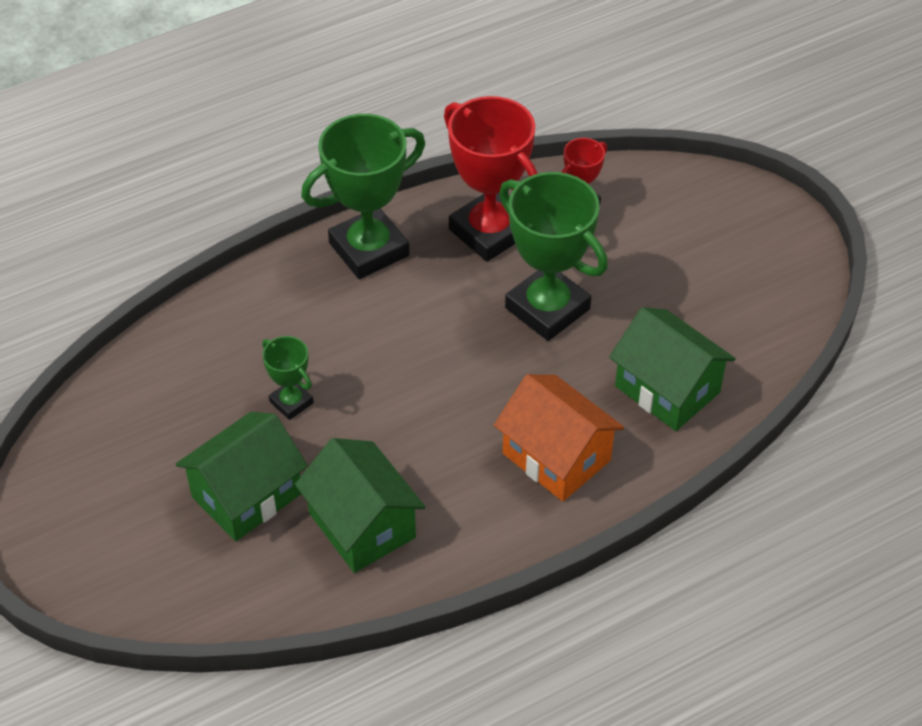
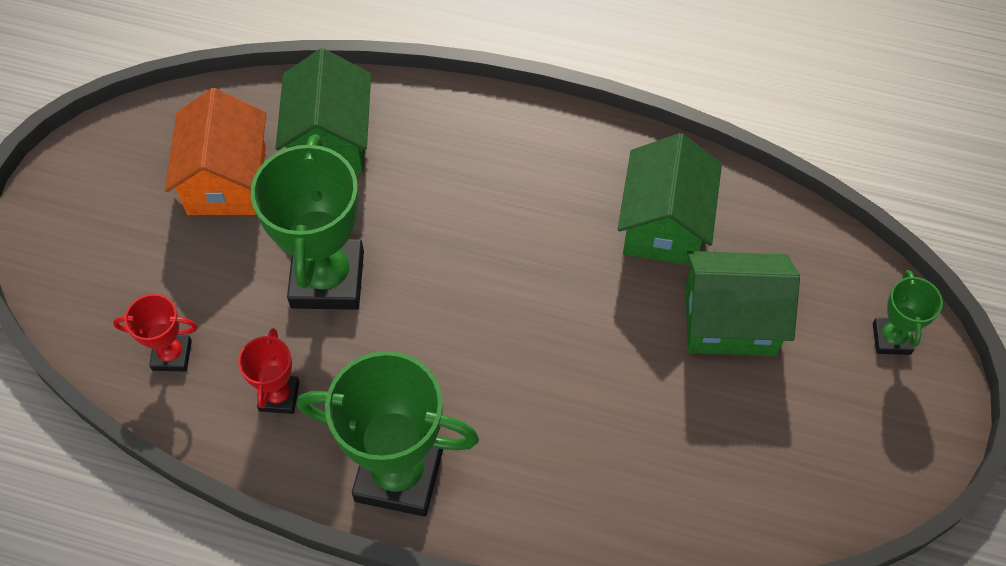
camera: 135 degrees left, 10 degrees up
(291, 402) = (620, 373): green trophy -> green trophy (891, 338)
(489, 232) = (279, 396): red trophy -> red trophy, size x0.50
(556, 457) = (470, 159): orange house -> orange house (227, 180)

